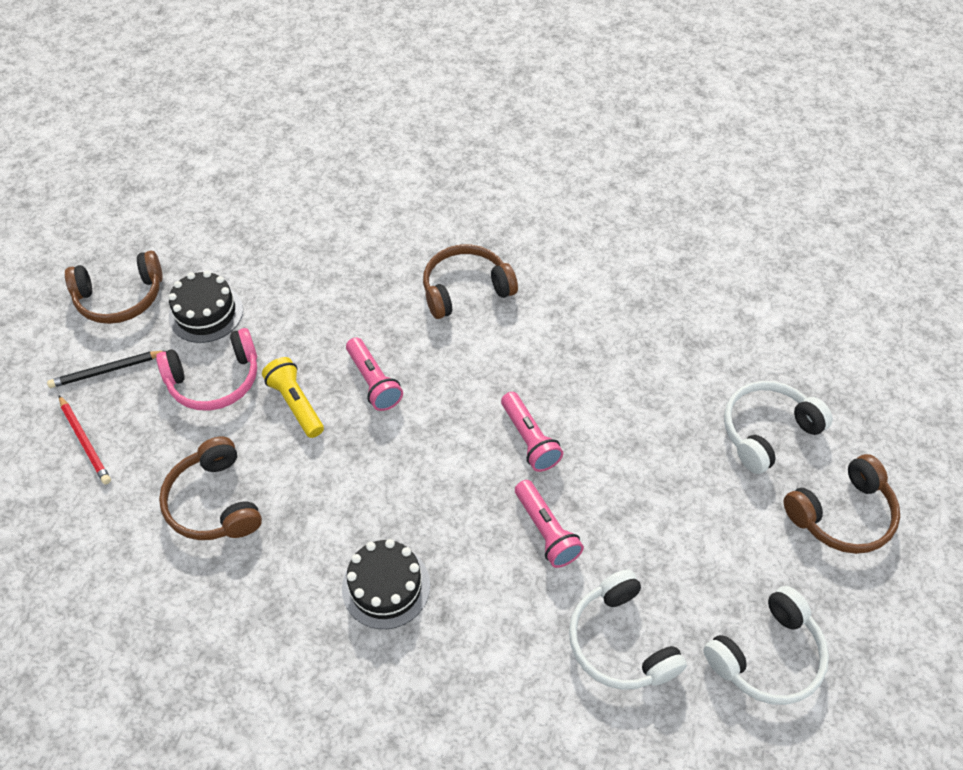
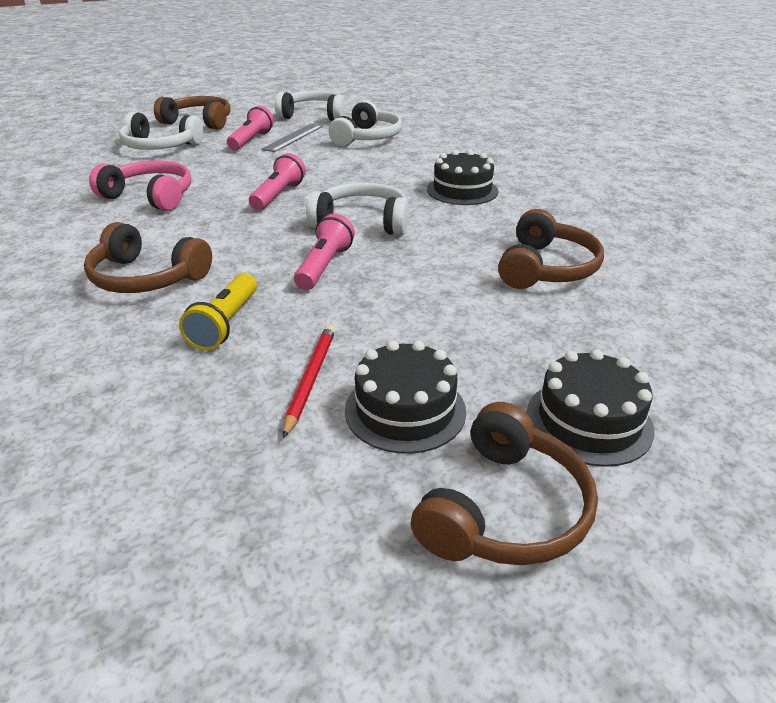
camera: 135 degrees left, 20 degrees down
(85, 441) = (656, 366): red pencil -> red pencil (310, 380)
(107, 370) = (589, 421): black pencil -> black cake
(120, 298) = (505, 510): brown headphones -> brown headphones turned 90 degrees clockwise
(215, 380) = (464, 341): pink headphones -> pink headphones (150, 196)
(296, 404) = (407, 286): yellow flashlight -> yellow flashlight (225, 324)
(413, 456) = (362, 222): none -> white headphones
(546, 531) = (338, 169): pink flashlight -> pink flashlight (251, 140)
(690, 566) = (293, 137): none -> grey ruler

